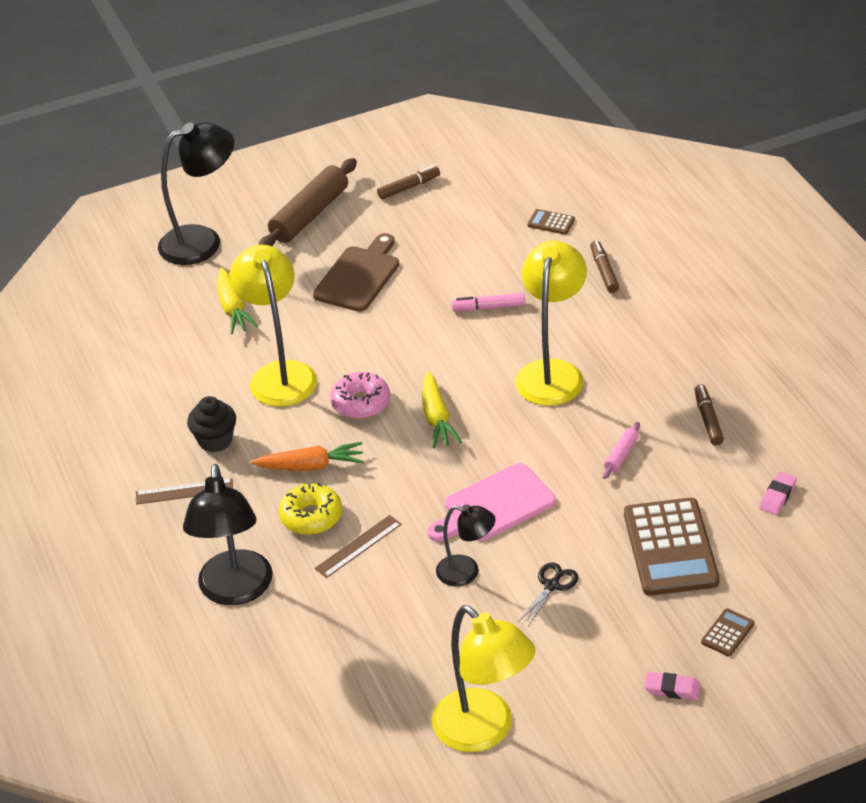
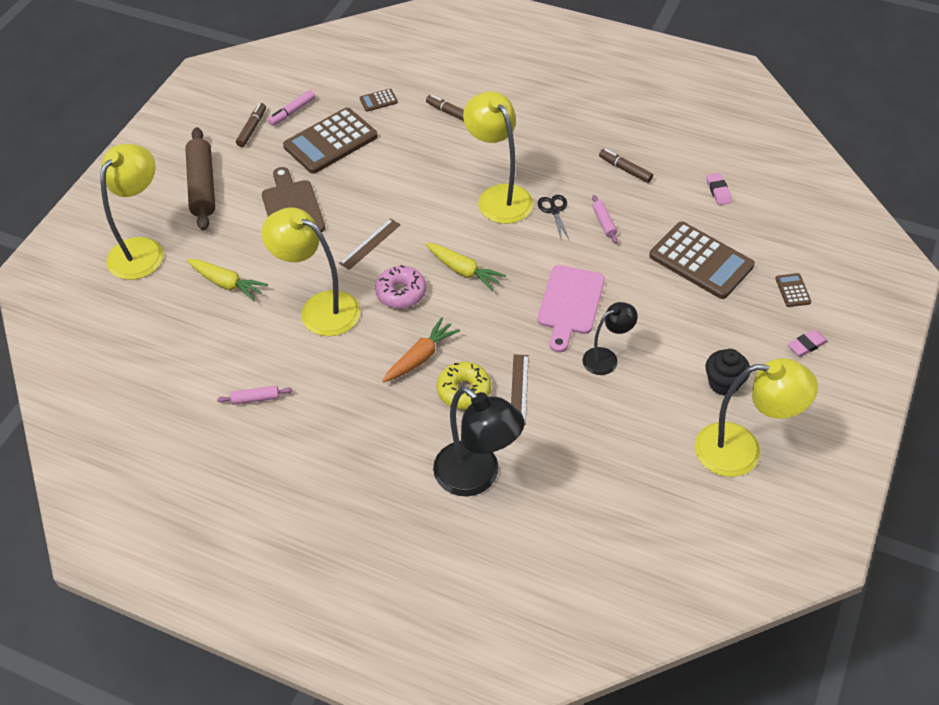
camera: 45 degrees left, 10 degrees up
(147, 414) = (255, 398): none -> pink rolling pin
(184, 492) = (354, 434): brown ruler -> brown ruler (370, 244)
(203, 241) = (142, 249): black lamp -> yellow lamp
(215, 441) = (331, 384): black cupcake -> black cupcake (723, 383)
(462, 236) = (330, 141): none -> brown calculator
(489, 307) = (407, 178): pink marker -> pink marker (292, 112)
(552, 586) = (665, 331): black scissors -> black scissors (554, 210)

